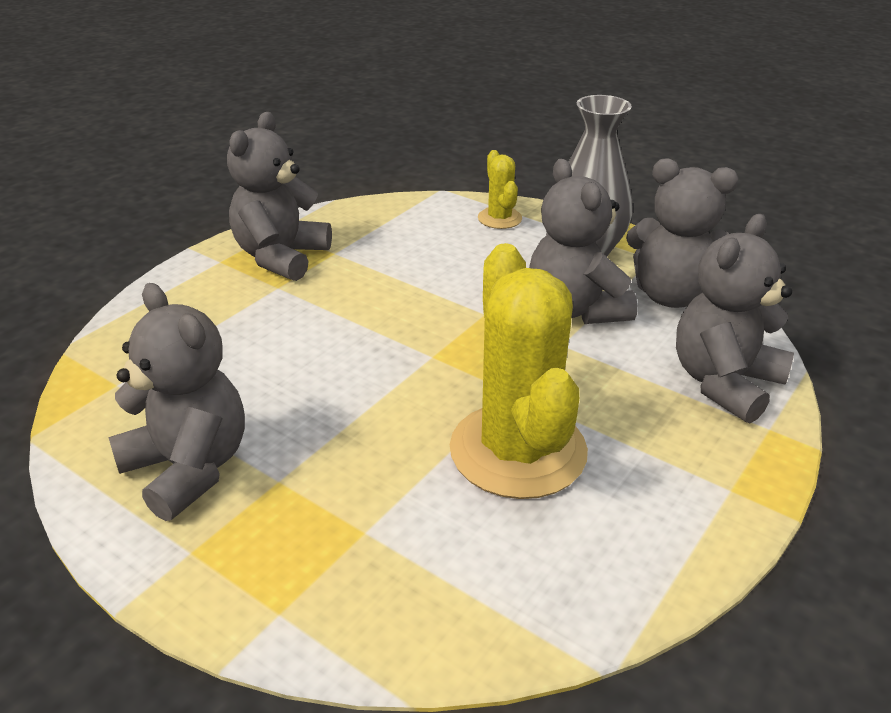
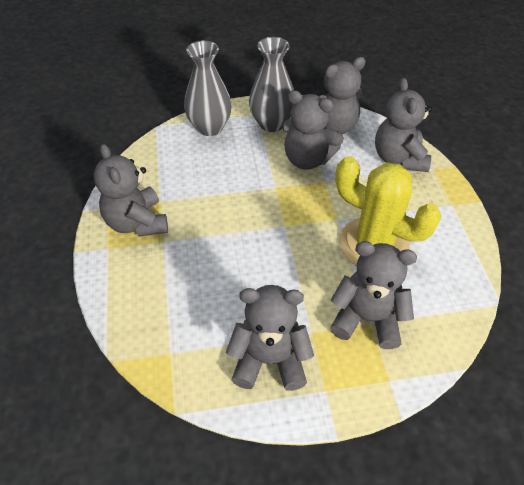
camera: 45 degrees left, 15 degrees up
(369, 522) = (367, 318): none -> grey teddy bear
(499, 218) = (210, 127): yellow cactus -> grey vase

